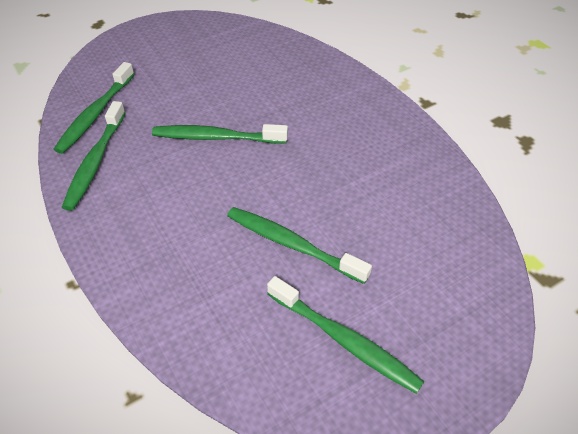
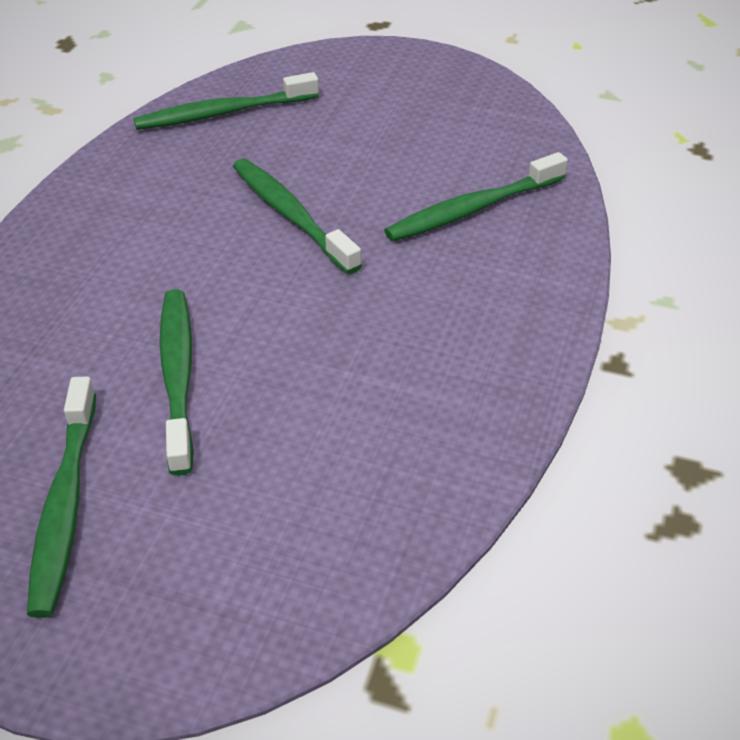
camera: 50 degrees right, 5 degrees down
(95, 161) = (151, 157): green toothbrush -> green toothbrush (472, 209)

